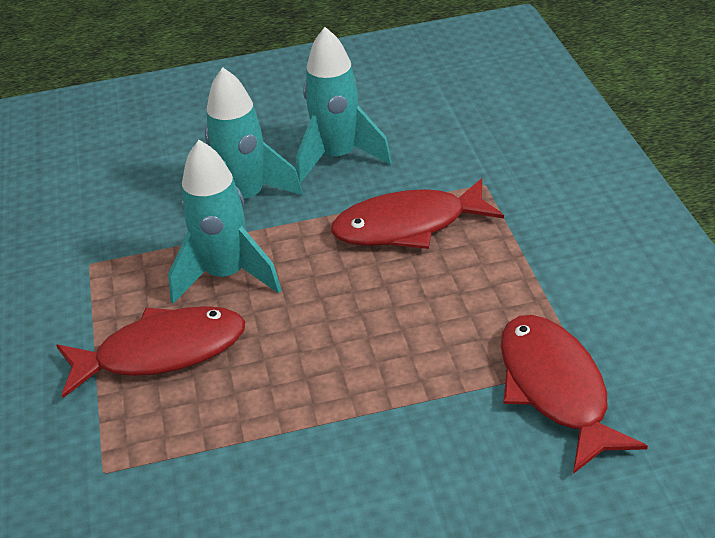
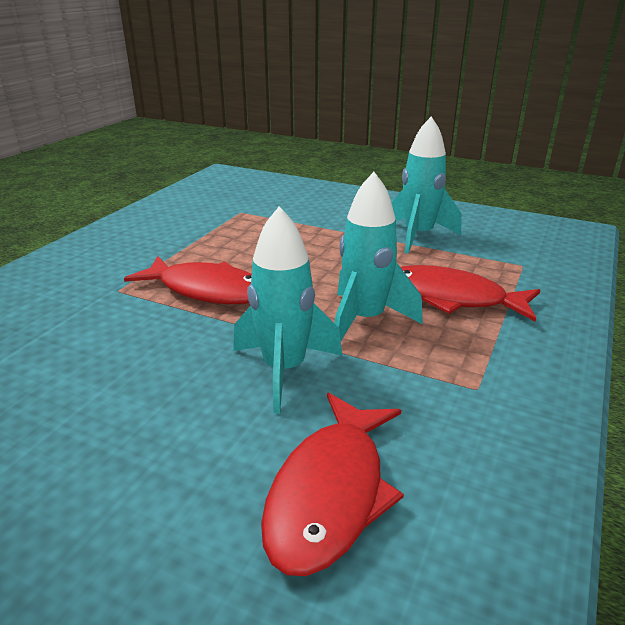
camera: 145 degrees left, 10 degrees down
(338, 158) = (161, 364): turquoise rocket -> turquoise rocket (418, 236)
(555, 389) = (266, 210): red fish -> red fish (330, 493)

